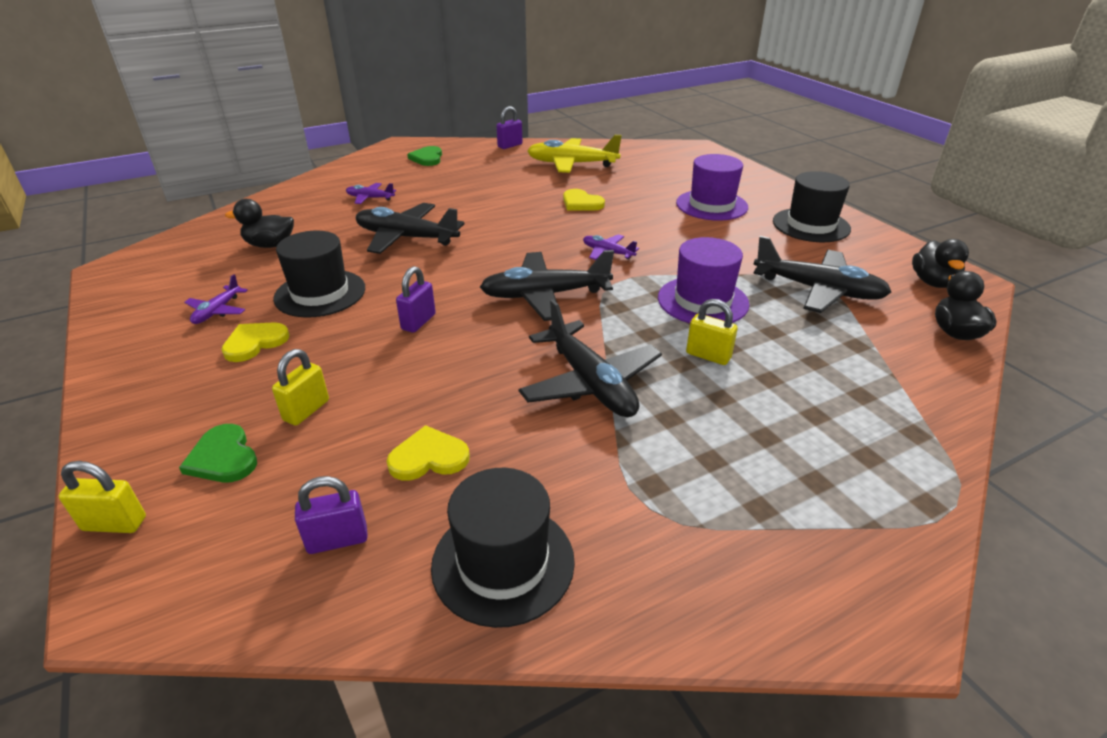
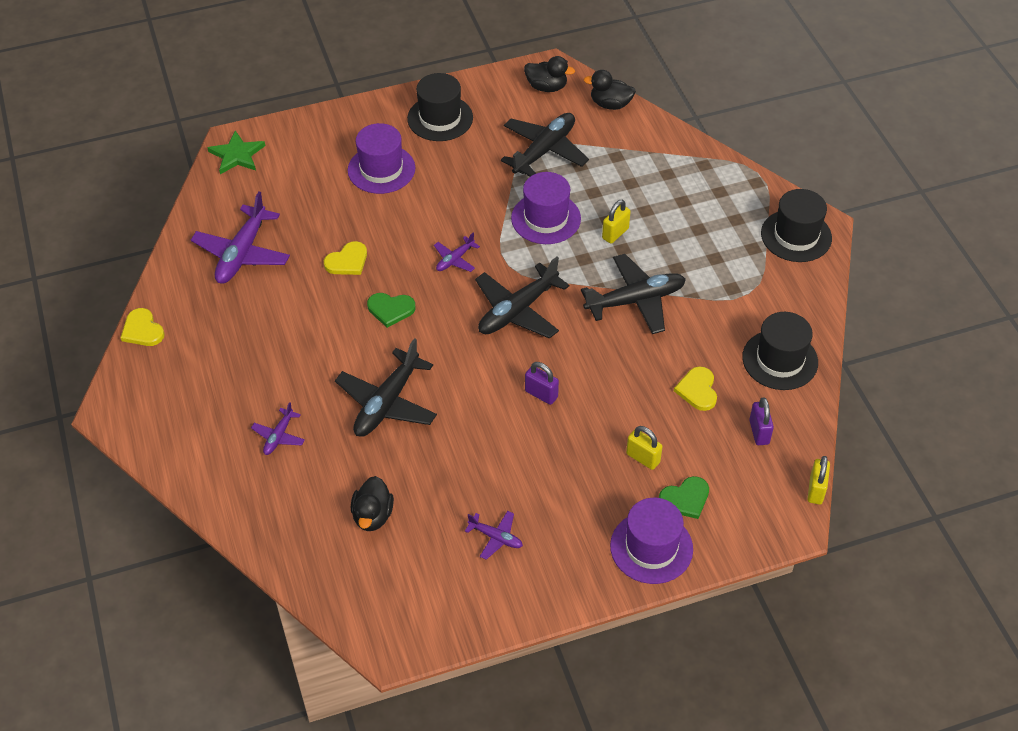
camera: 80 degrees left, 15 degrees up
(114, 523) = (737, 544): yellow padlock -> yellow padlock (815, 490)
(151, 429) = (651, 547): none -> purple hat
(255, 343) = (551, 502): yellow heart -> yellow heart (142, 330)
(320, 293) = (481, 464): black hat -> black hat (796, 236)
(427, 158) = (173, 383): green heart -> green heart (390, 309)
(510, 145) = (161, 301): purple padlock -> none
(545, 295) = (517, 311): black plane -> black plane turned 45 degrees clockwise
(571, 164) = (242, 253): yellow plane -> purple plane
(683, 150) = (237, 155): none -> green star

